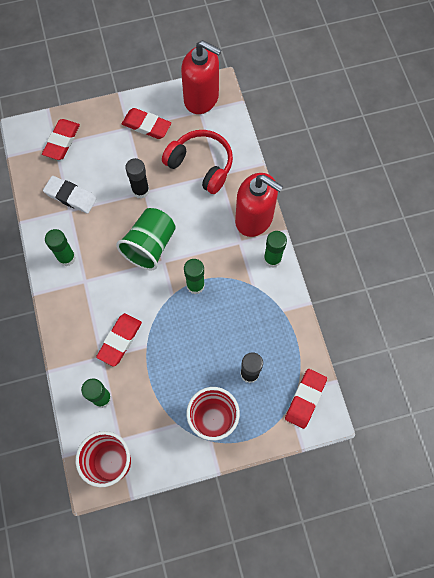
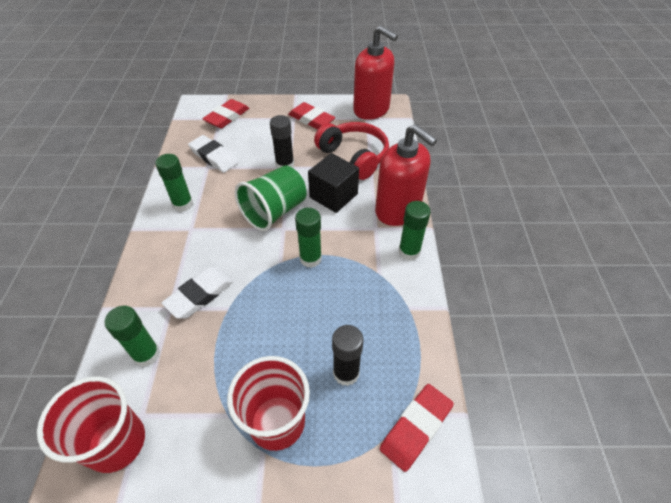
camera: 15 degrees right, 20 degrees down
(120, 340) = (200, 295): red eraser -> white eraser
(195, 216) = (333, 195): none -> black cube

